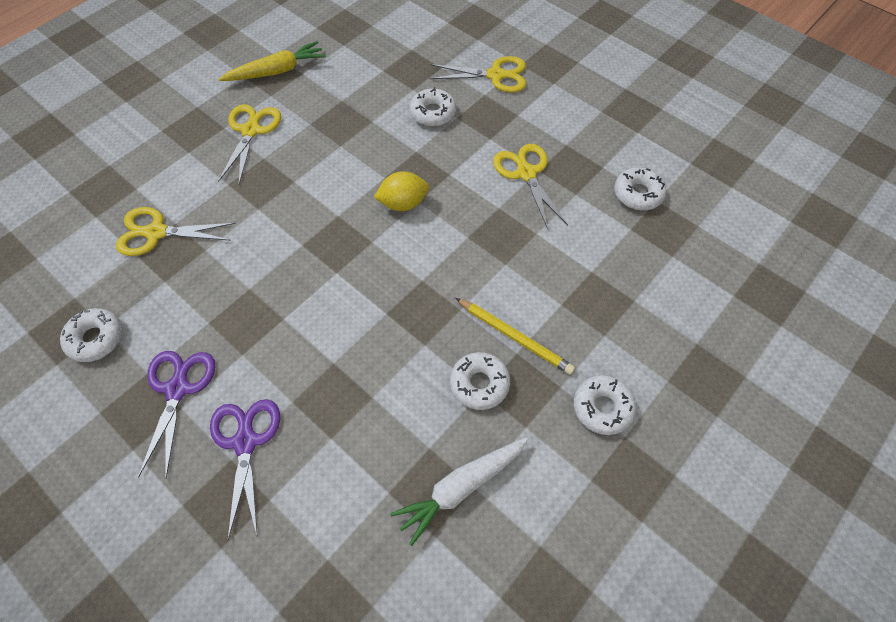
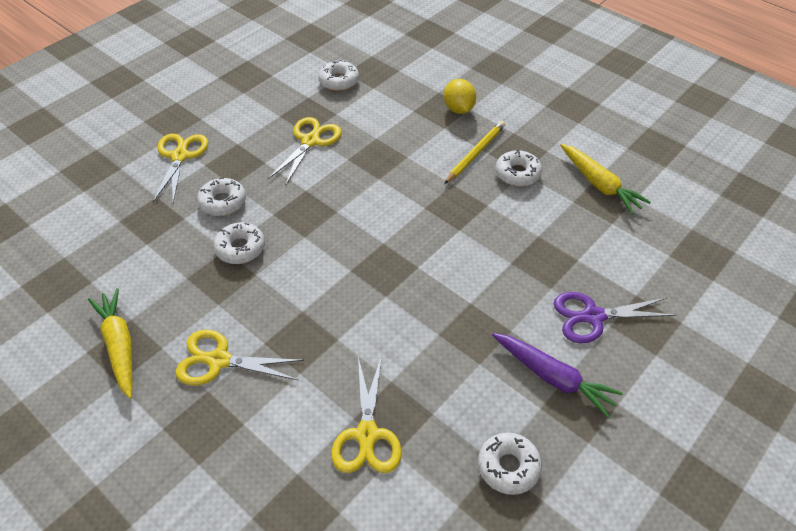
camera: 90 degrees left, 10 degrees down
(177, 389) = (553, 377): purple scissors -> purple carrot
(403, 203) = (339, 222): yellow lemon -> yellow lemon (458, 109)
(461, 488) = (599, 184): white carrot -> yellow carrot
(526, 173) = (310, 141): yellow scissors -> yellow scissors turned 135 degrees clockwise
(602, 407) = (526, 114): white donut -> white donut (240, 248)

